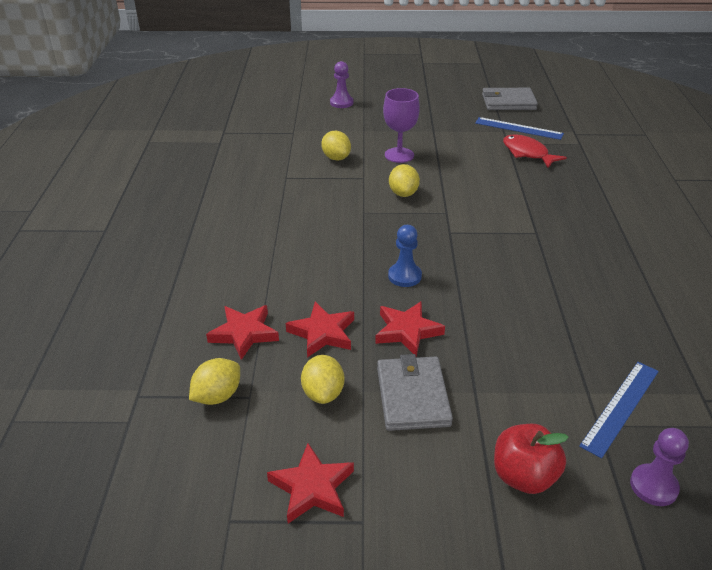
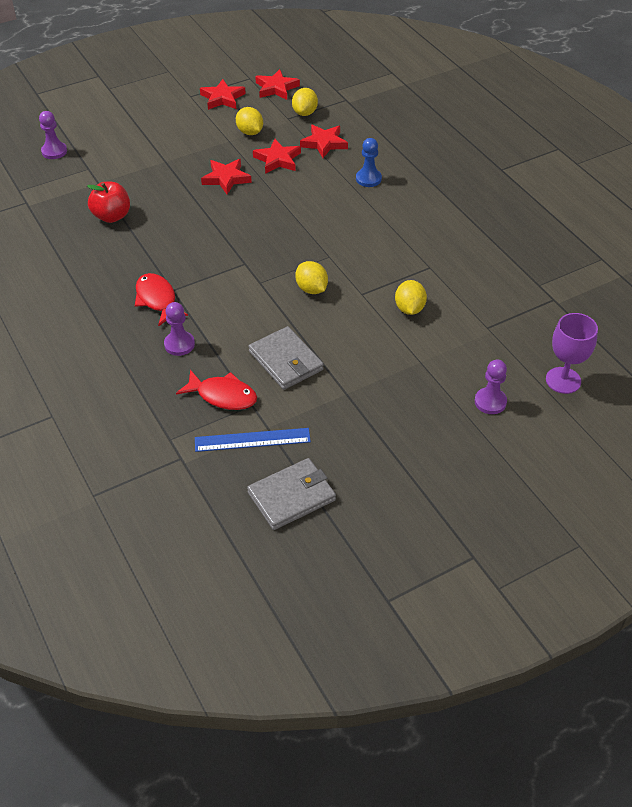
camera: 150 degrees right, 10 degrees up
(209, 470) = (276, 88): none -> red star
(336, 158) = (409, 309): yellow lemon -> yellow lemon turned 60 degrees clockwise
(399, 155) = (353, 337): purple goblet -> purple goblet (563, 380)
(404, 276) = (254, 213): blue pawn -> blue pawn (368, 179)
(412, 396) = (199, 147): grey wallet -> grey wallet (286, 361)
(524, 476) = (122, 134): red apple -> red apple (112, 216)
(548, 191) = (179, 344): none -> purple pawn
(555, 229) = (157, 300): none -> red fish
(620, 407) = (77, 181): blue ruler -> none

